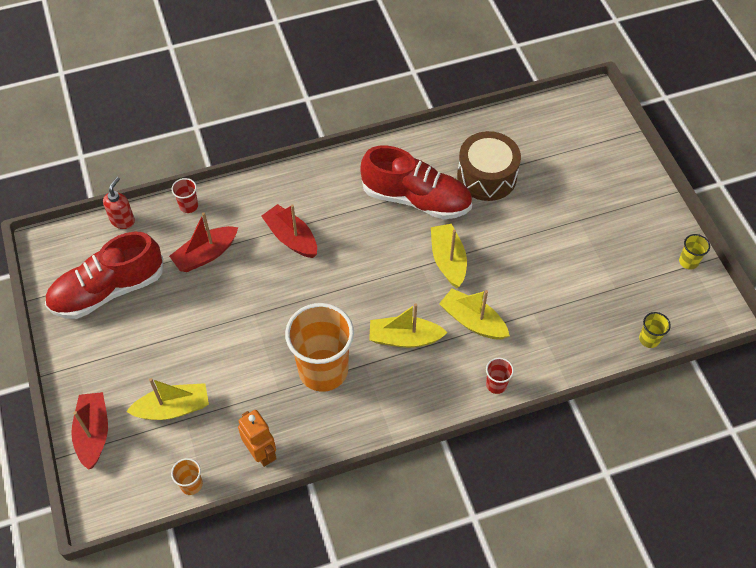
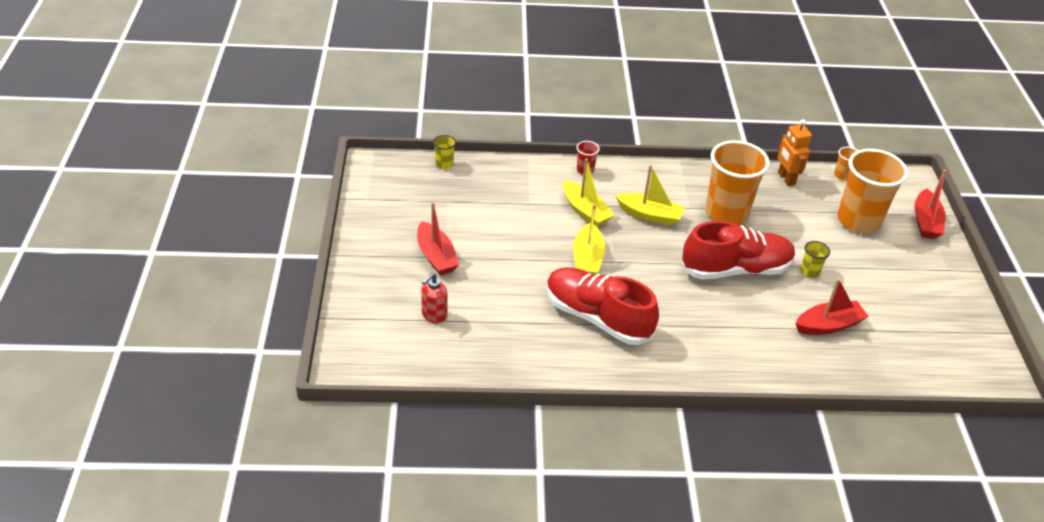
camera: 165 degrees left, 15 degrees down
(108, 290) = (928, 320): red shoe -> red shoe (735, 269)
(123, 220) = (920, 381): red soap dispenser -> red soap dispenser (434, 315)
(173, 408) = (858, 221): yellow boat -> orange cup
(188, 206) = (847, 377): red cup -> none
(291, 238) = (737, 317): red boat -> red boat (436, 256)
(486, 176) = (513, 318): brown drum -> none
(688, 261) = (368, 201): yellow cup -> yellow cup (809, 272)

